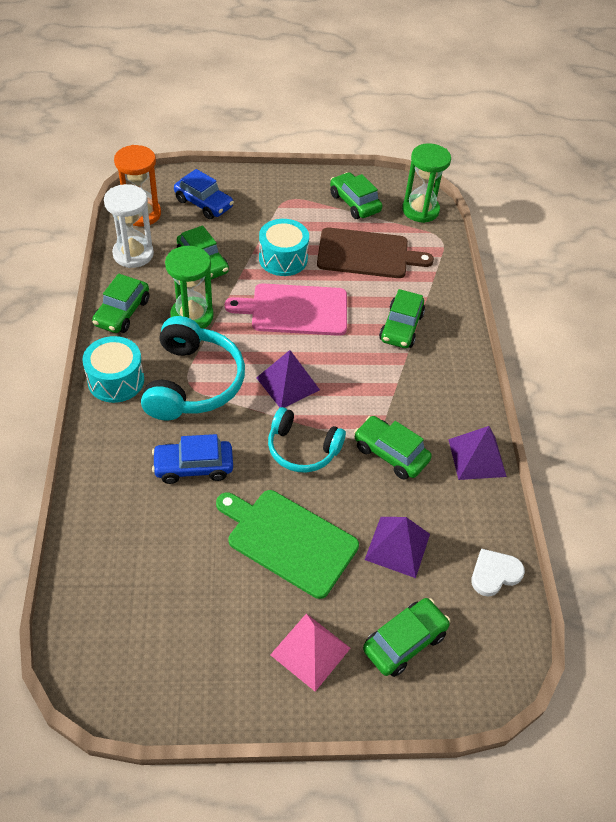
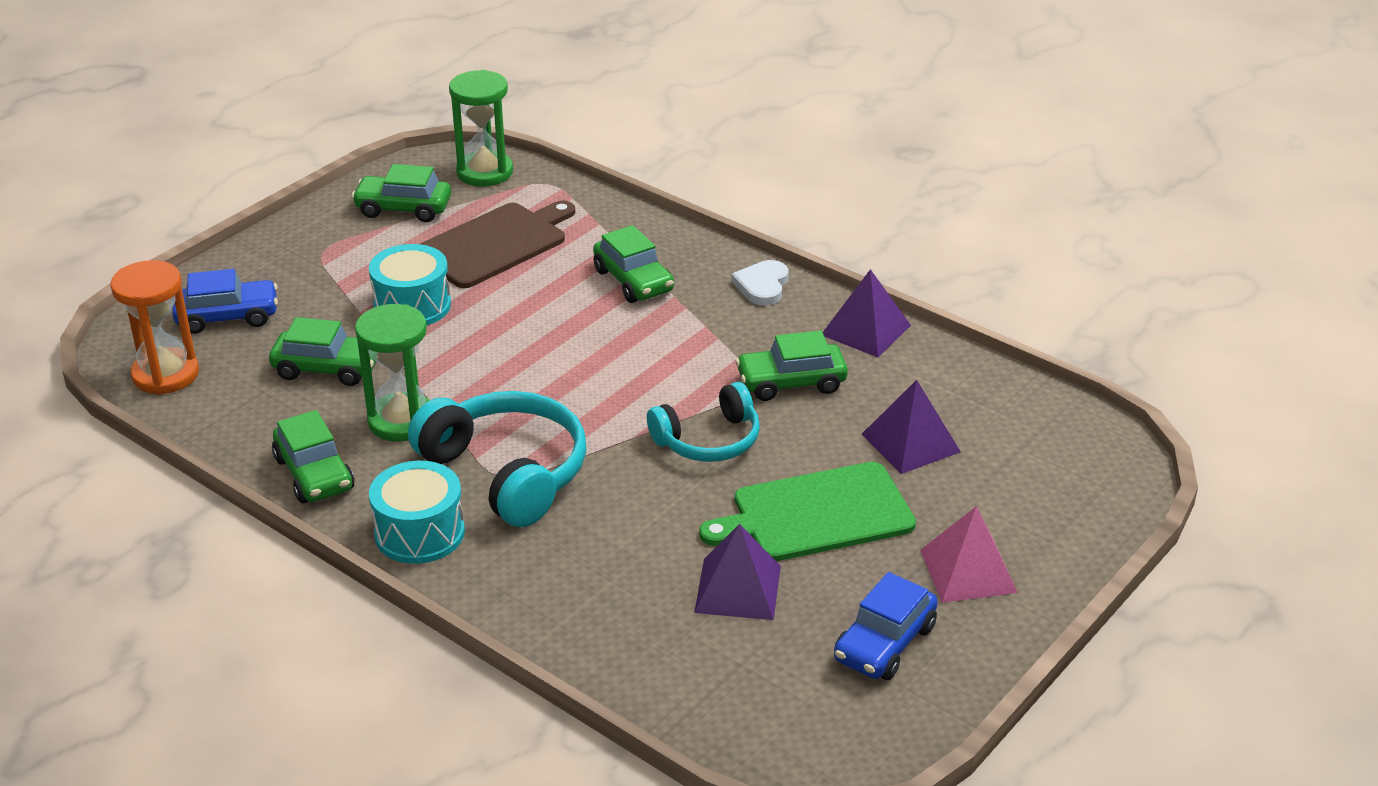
camera: 45 degrees left, 15 degrees down
(133, 254) = (227, 416): white hourglass -> none
(193, 467) = (632, 534): blue car -> blue car (884, 643)
(288, 384) = (604, 402): purple pyramid -> purple pyramid (738, 589)
(295, 310) = (503, 339): pink cutting board -> none
(404, 641) = (1024, 500): green car -> none
(494, 573) = (1012, 398): white heart -> white heart (762, 285)

